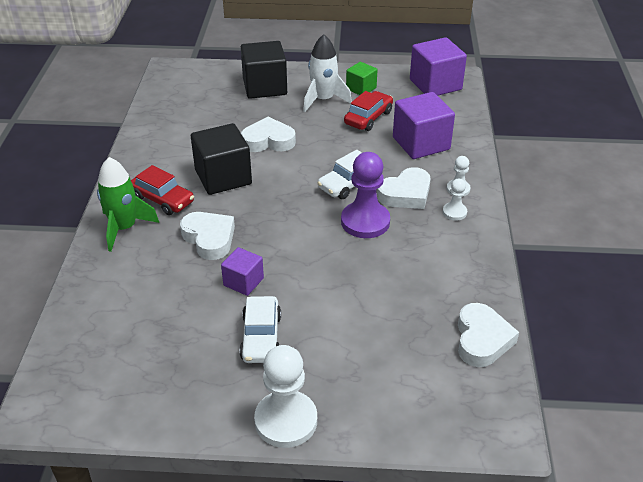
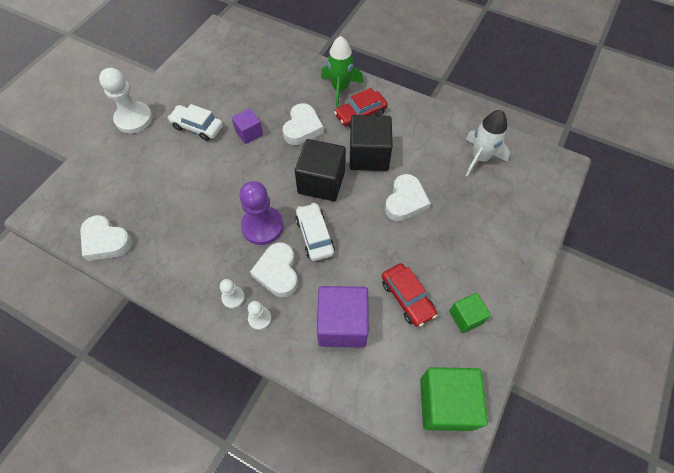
camera: 115 degrees right, 20 degrees up
(209, 238) = (302, 128): white heart -> white heart turned 60 degrees counterclockwise
(265, 87) = (500, 230): black cube -> black cube (321, 182)
(323, 100) = (456, 271): white rocket -> white rocket (480, 158)
(435, 85) = (446, 403): purple cube -> green cube

